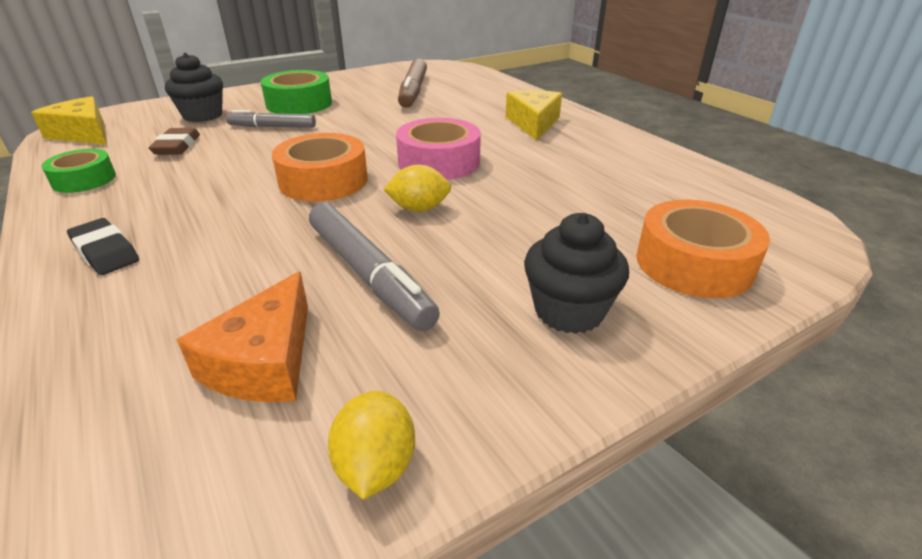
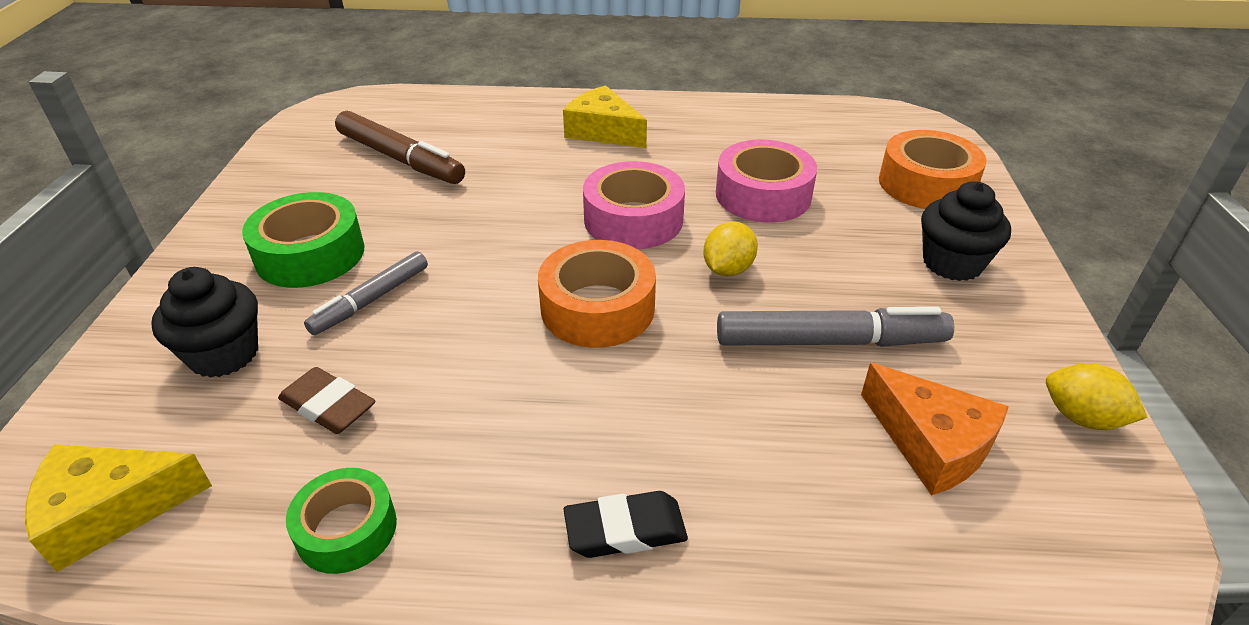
camera: 55 degrees left, 5 degrees up
(541, 194) = (763, 195): none -> pink tape

